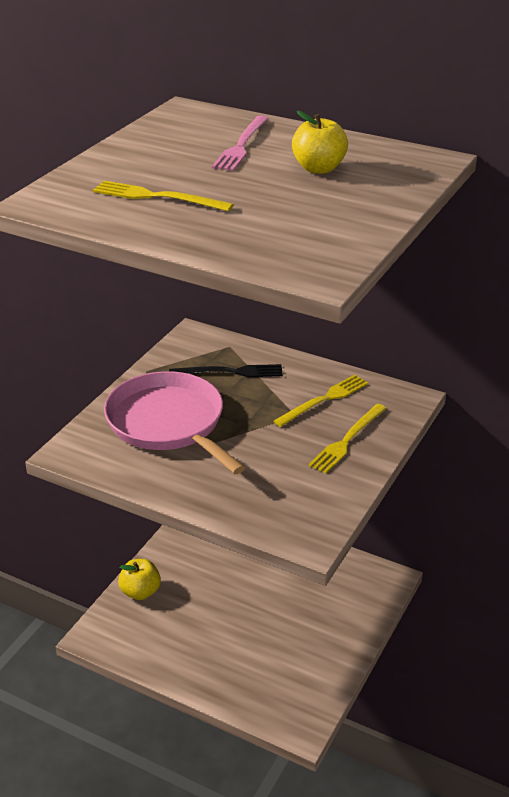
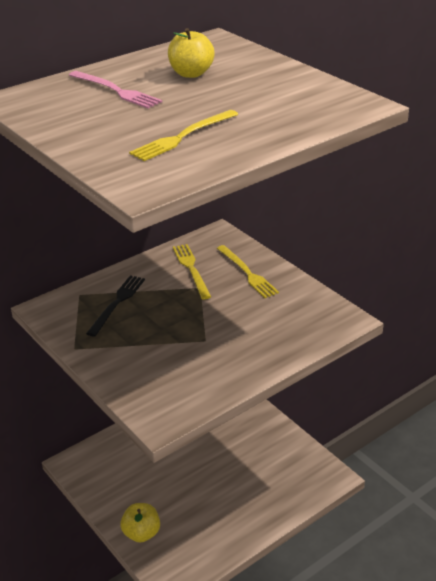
camera: 65 degrees left, 0 degrees up
(169, 423) = (162, 353): pink pan -> none

